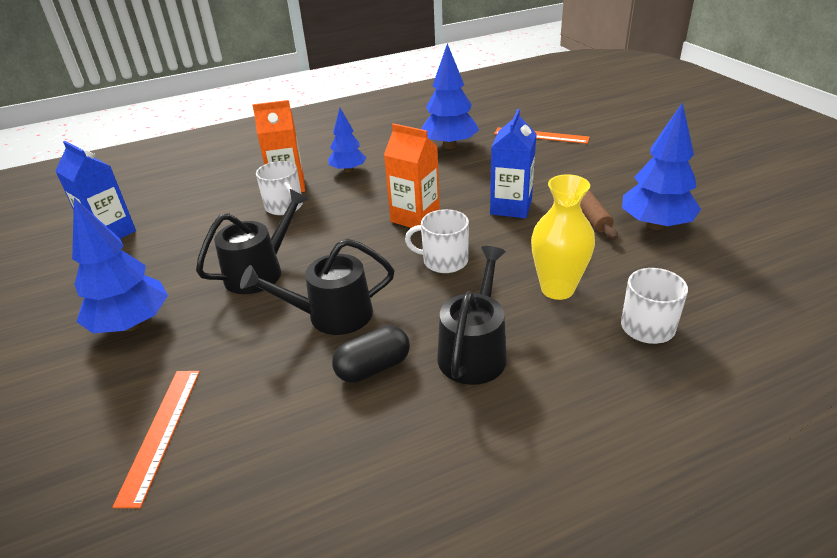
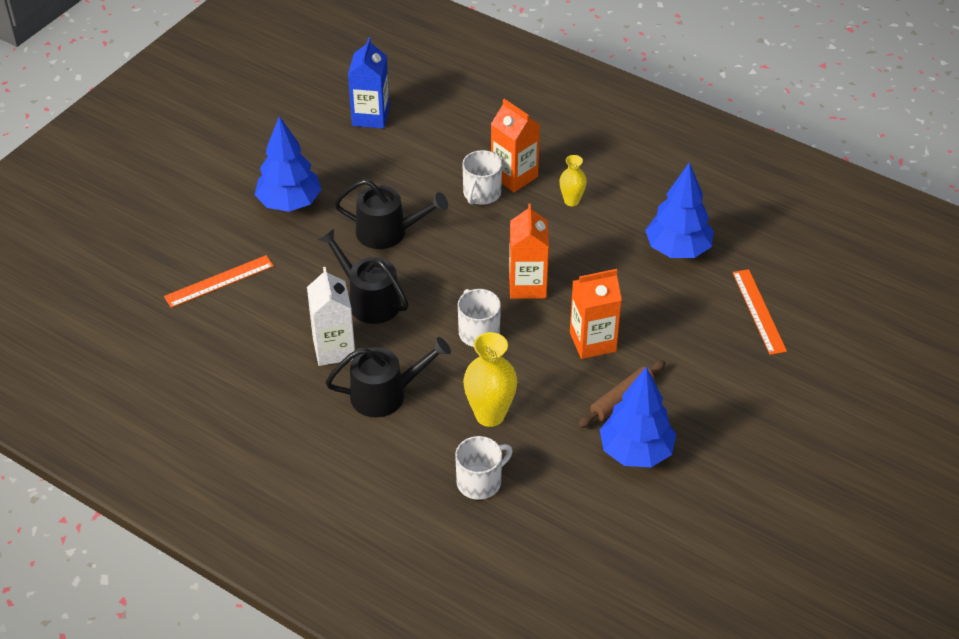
camera: 55 degrees right, 10 degrees up
(348, 170) = (571, 201): blue tree -> yellow vase
(373, 368) = (334, 349): black capsule -> white carton
(511, 207) = (592, 342): blue carton -> orange carton

